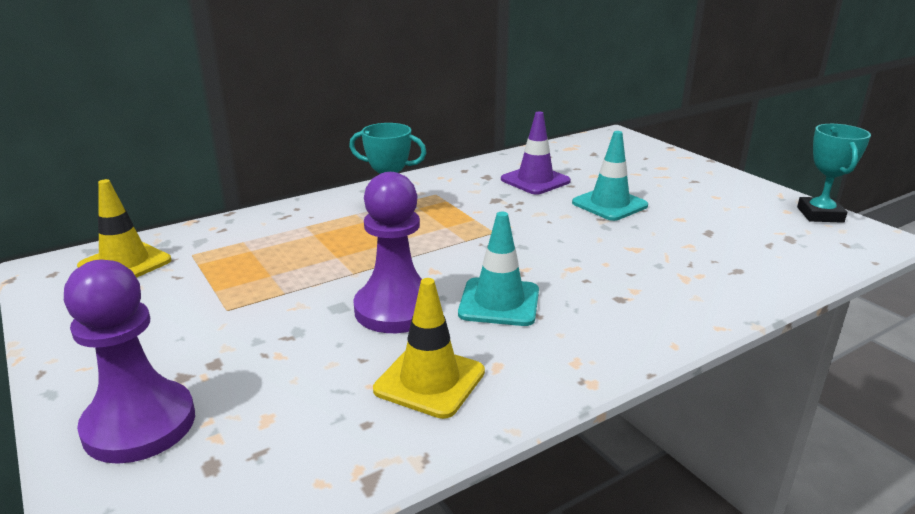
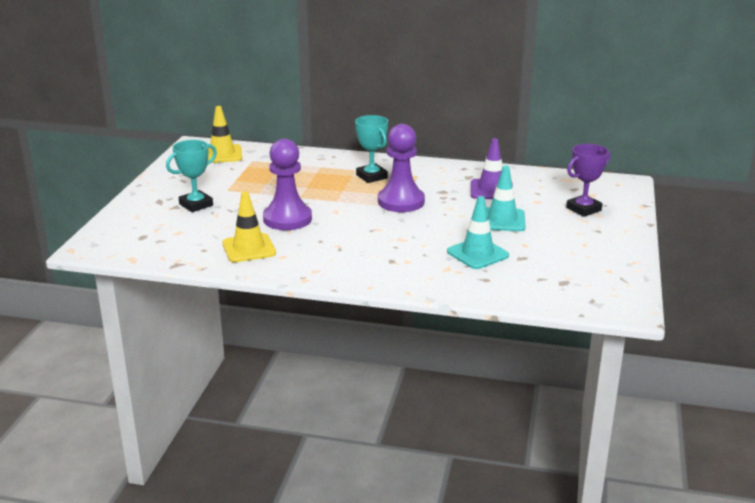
camera: 45 degrees right, 0 degrees up
(139, 424) = (142, 215): purple pawn -> purple pawn (401, 202)
(499, 302) = (334, 236): turquoise traffic cone -> turquoise traffic cone (477, 254)
(642, 167) = (583, 209): none -> purple trophy
(820, 215) = (625, 282): turquoise trophy -> turquoise trophy (196, 205)

